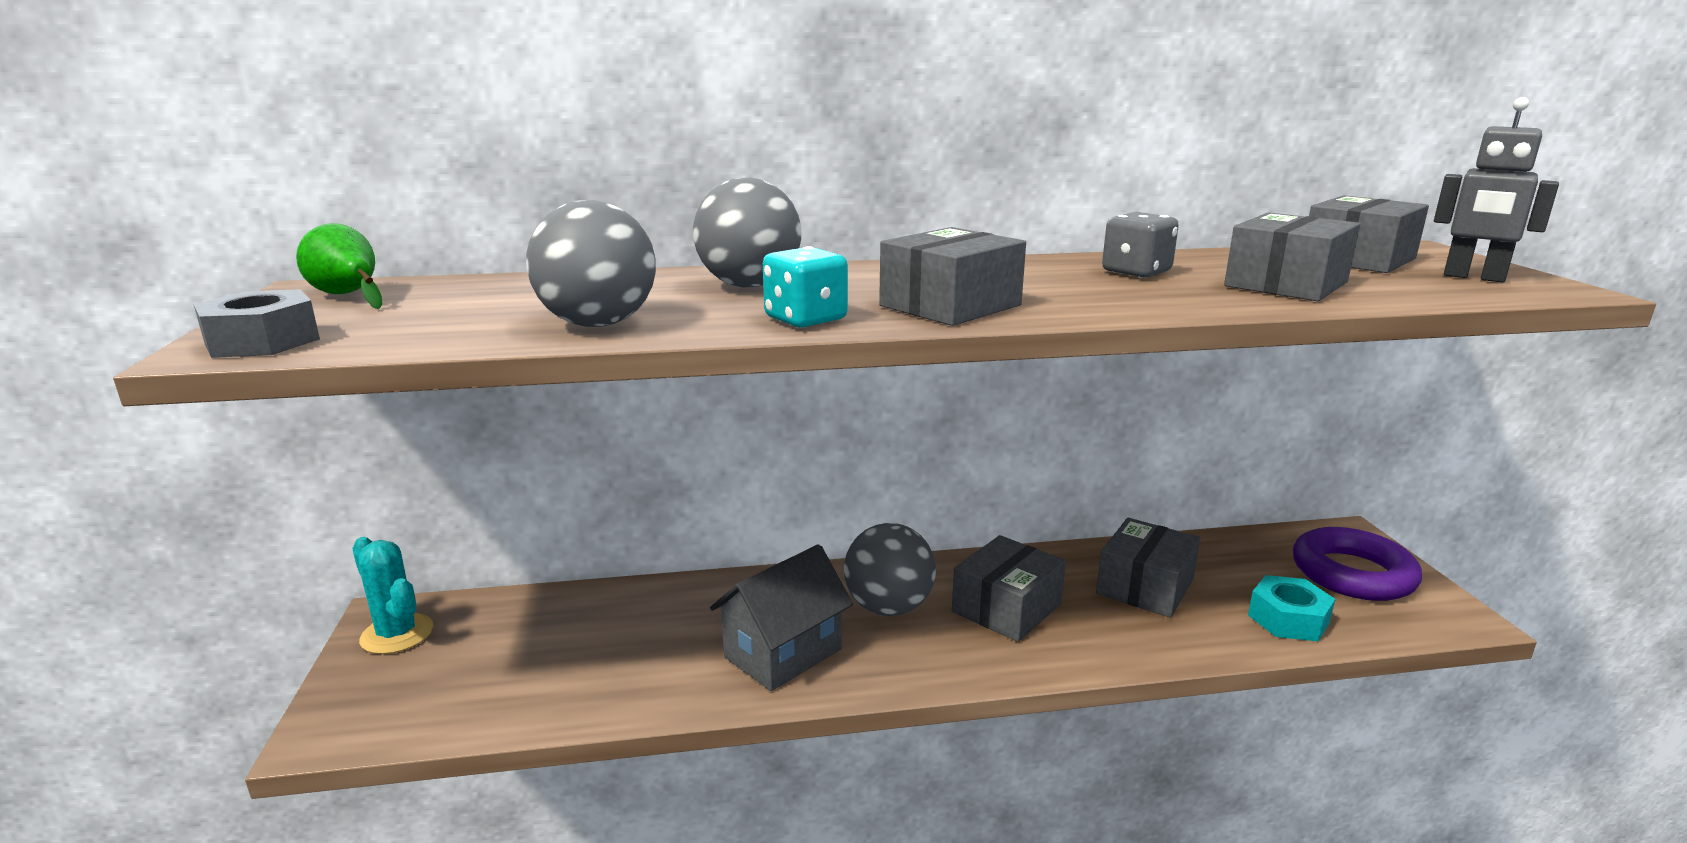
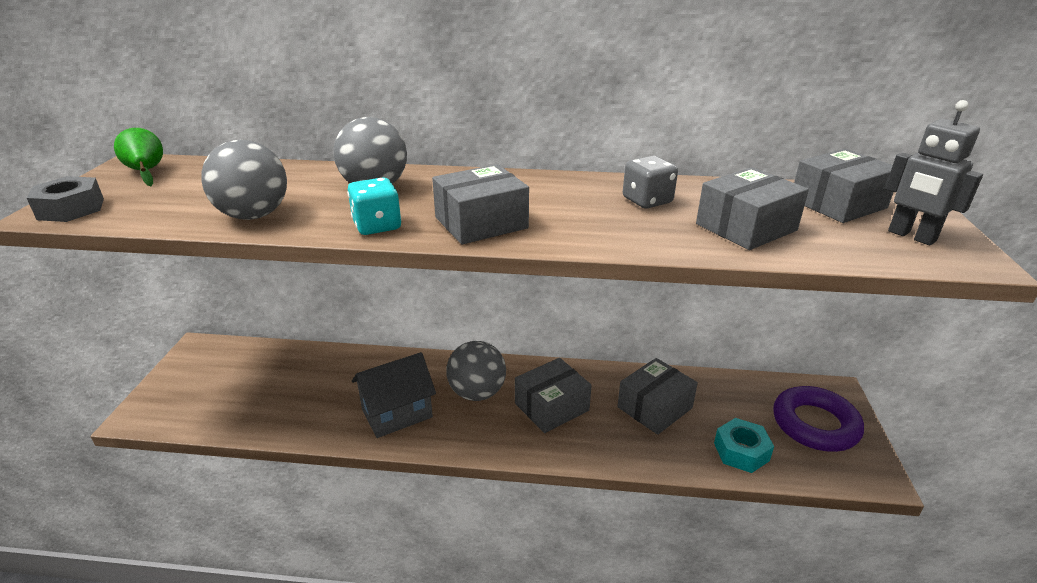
camera: 15 degrees right, 10 degrees up
(397, 634) = (197, 360): turquoise cactus -> none

